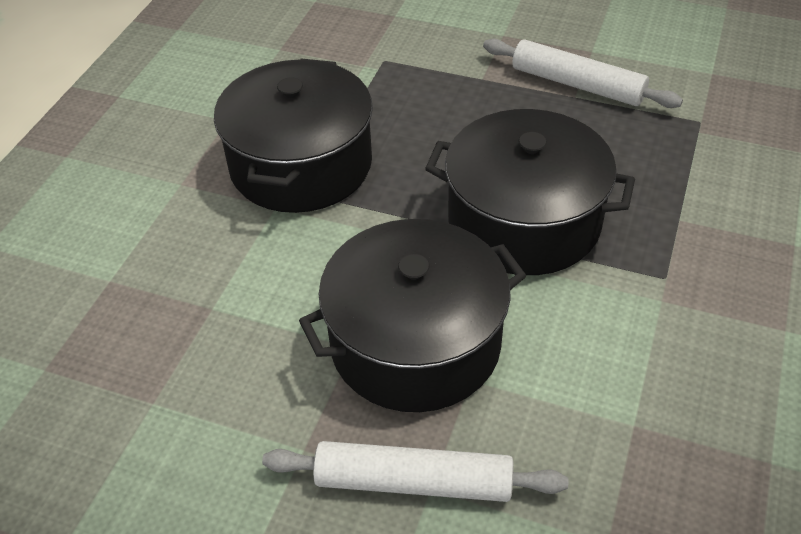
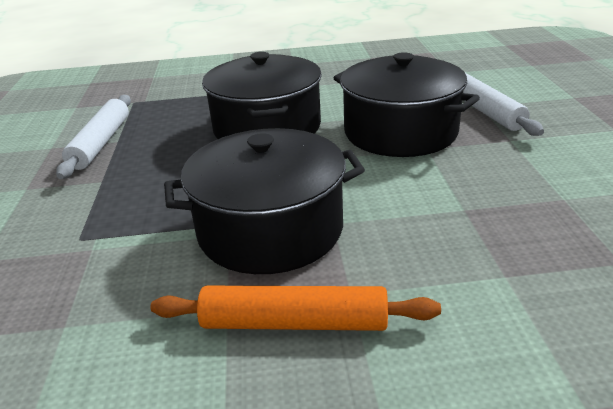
camera: 115 degrees left, 15 degrees down
(181, 146) = (294, 322): none -> orange rolling pin

